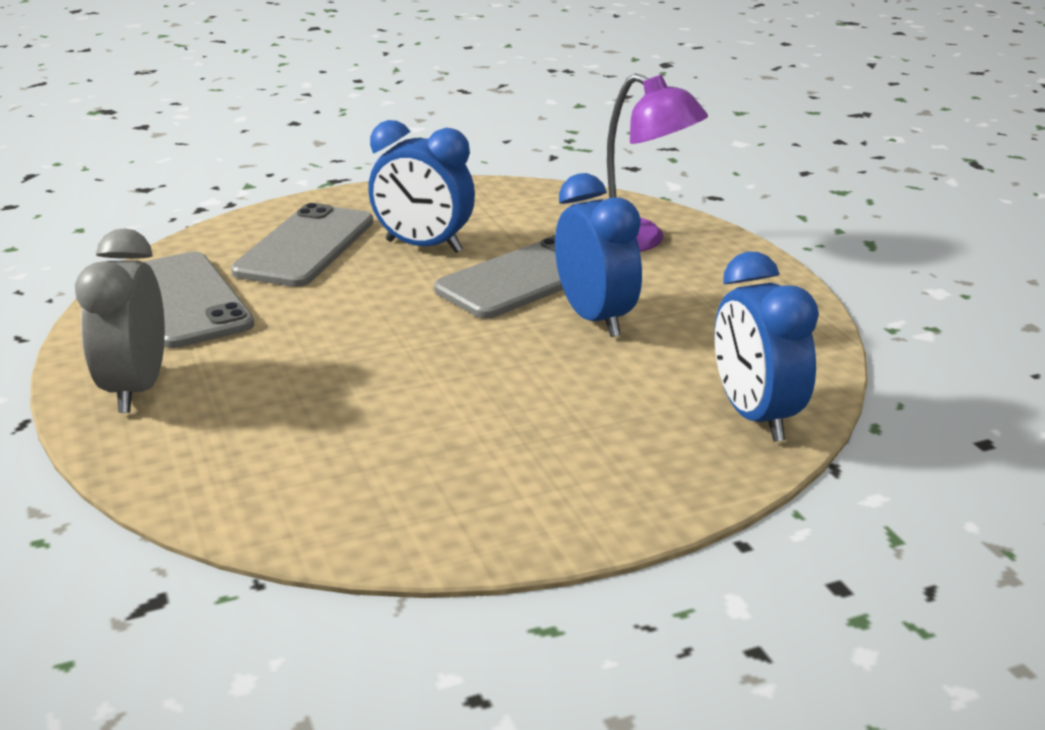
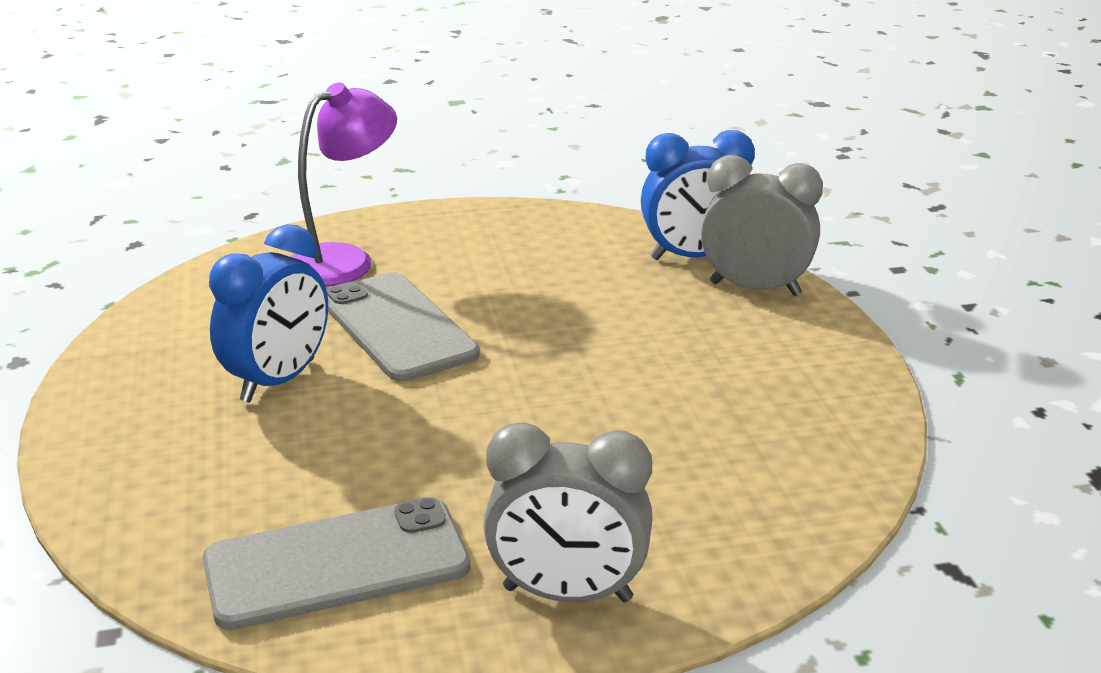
camera: 80 degrees left, 0 degrees up
(305, 246) = (223, 465): grey phone -> none
(595, 319) = (504, 301): blue clock -> none
(694, 461) = (755, 289): none -> grey clock

